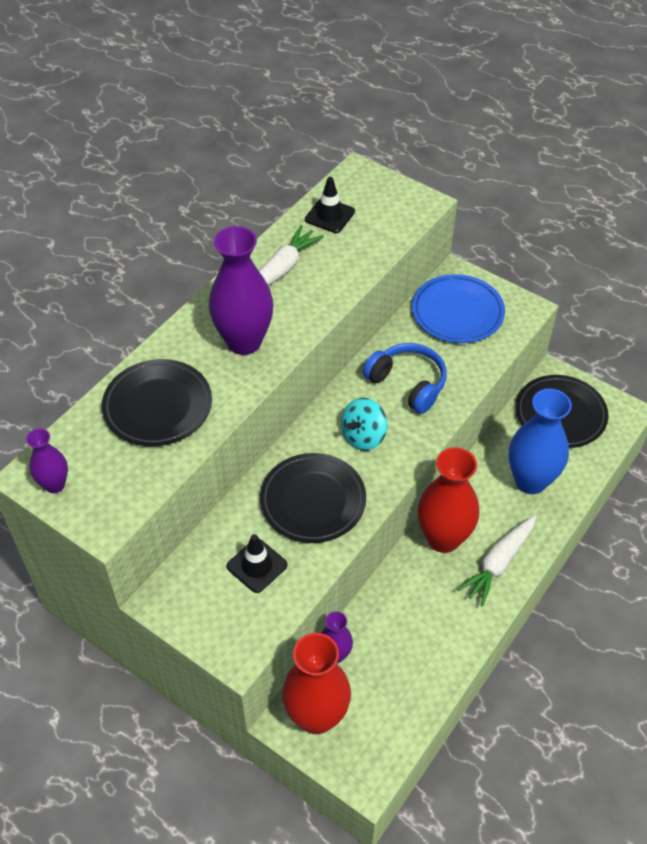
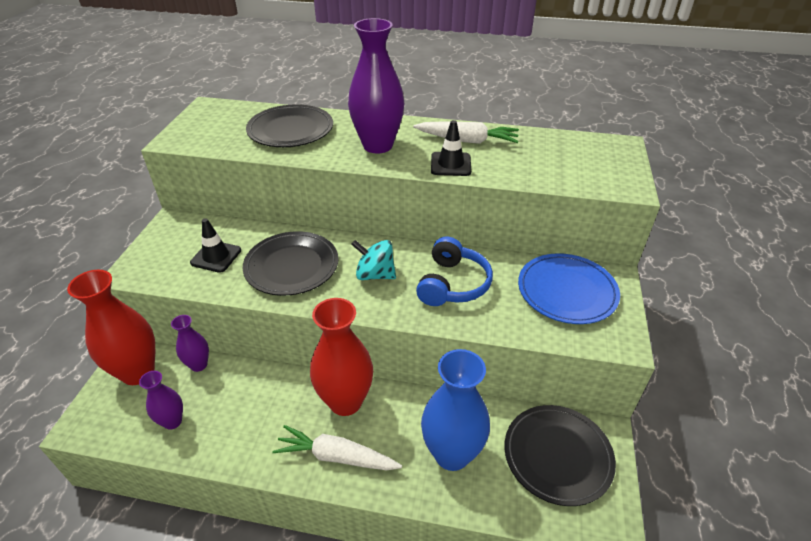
camera: 65 degrees right, 10 degrees down
(54, 485) = (203, 115): purple vase -> purple vase (172, 421)
(329, 215) = (552, 145): black traffic cone -> black traffic cone (450, 164)

